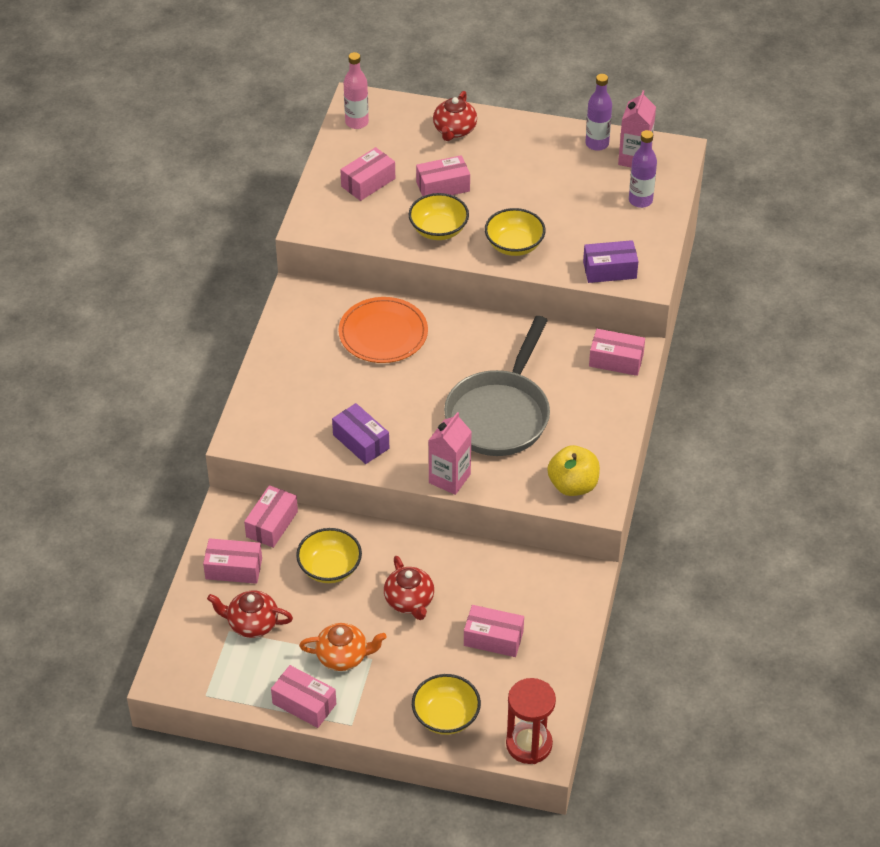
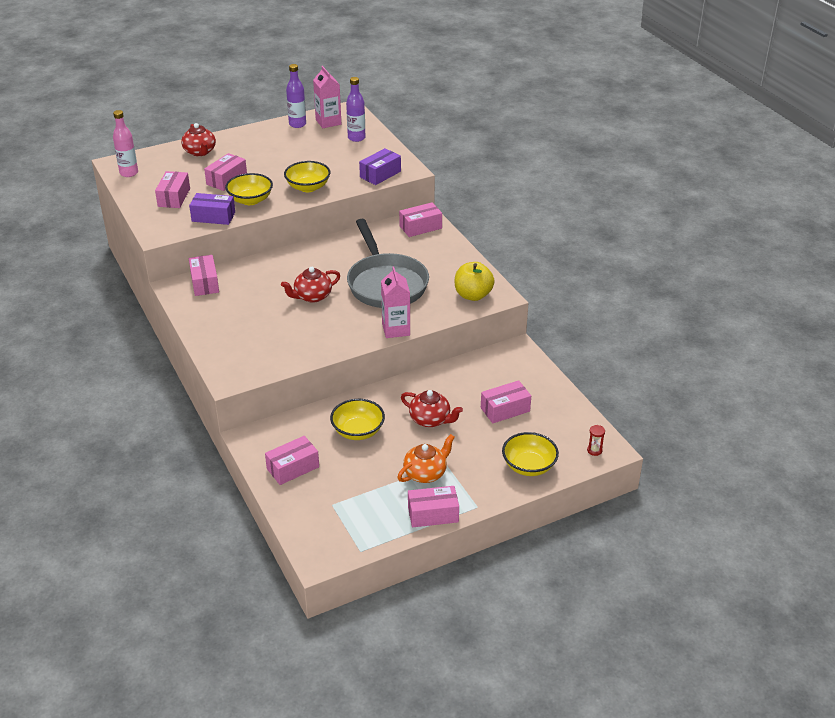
camera: 40 degrees left, 10 degrees down
(252, 623) = (343, 491): red teapot -> red teapot (312, 296)
(272, 524) = (289, 429): pink box -> pink box (204, 283)
(361, 441) = (315, 339): purple box -> purple box (213, 217)
(383, 333) = (261, 280): orange plate -> none
(529, 744) = (594, 450): red hourglass -> red hourglass, size x0.41

